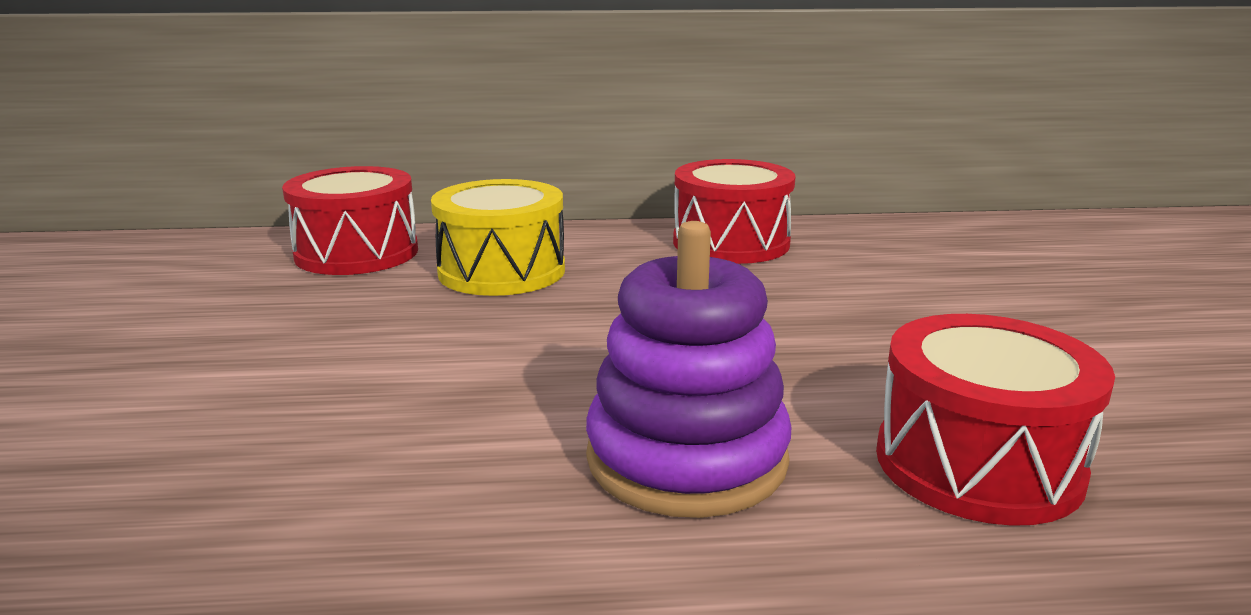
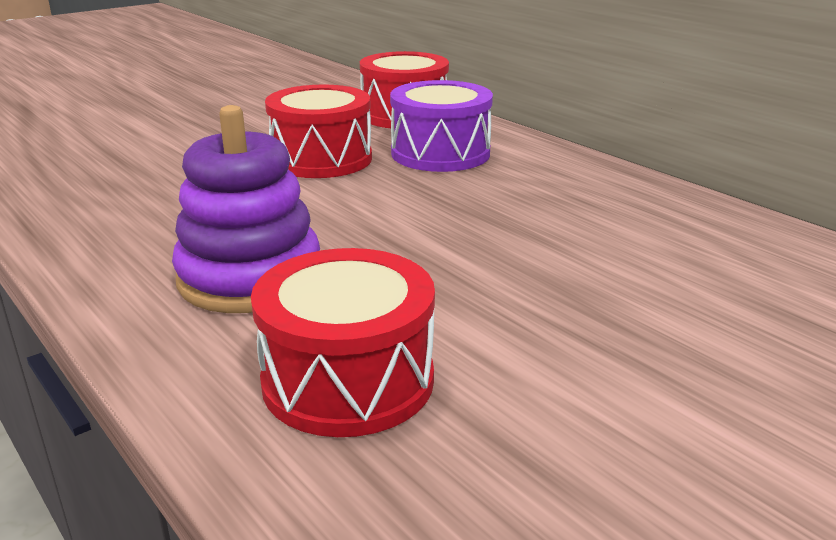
camera: 55 degrees right, 5 degrees up
(502, 271) = (440, 153): yellow drum -> purple drum
(731, 243) = (629, 199): red drum -> red drum (321, 159)

